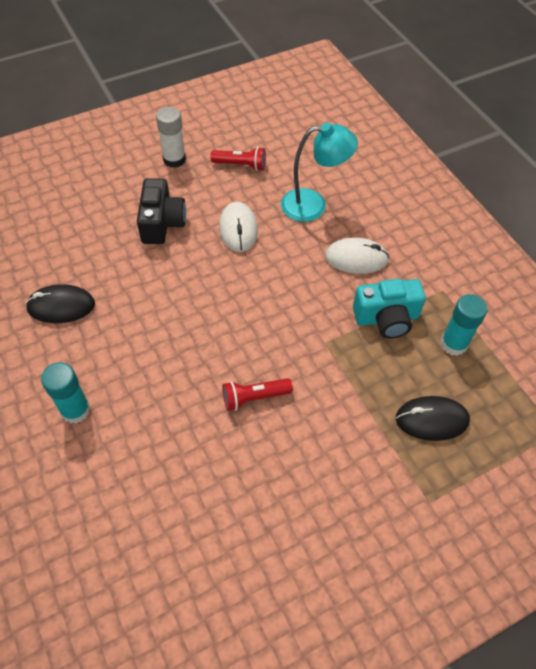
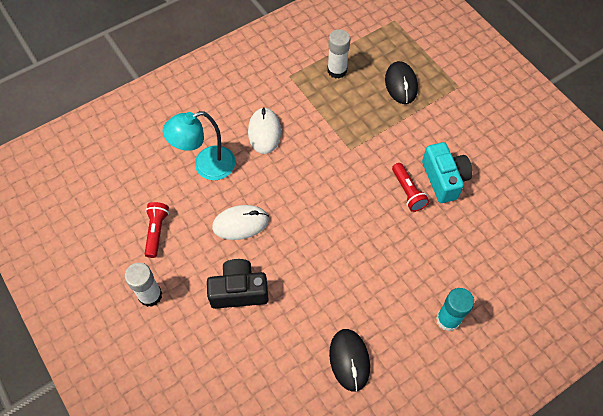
camera: 95 degrees left, 5 degrees up
(313, 205) = (206, 166): turquoise lamp -> turquoise lamp turned 105 degrees counterclockwise
(386, 318) = (321, 110): turquoise camera -> turquoise camera (444, 179)
(453, 344) = (337, 70): turquoise glue stick -> white glue stick

